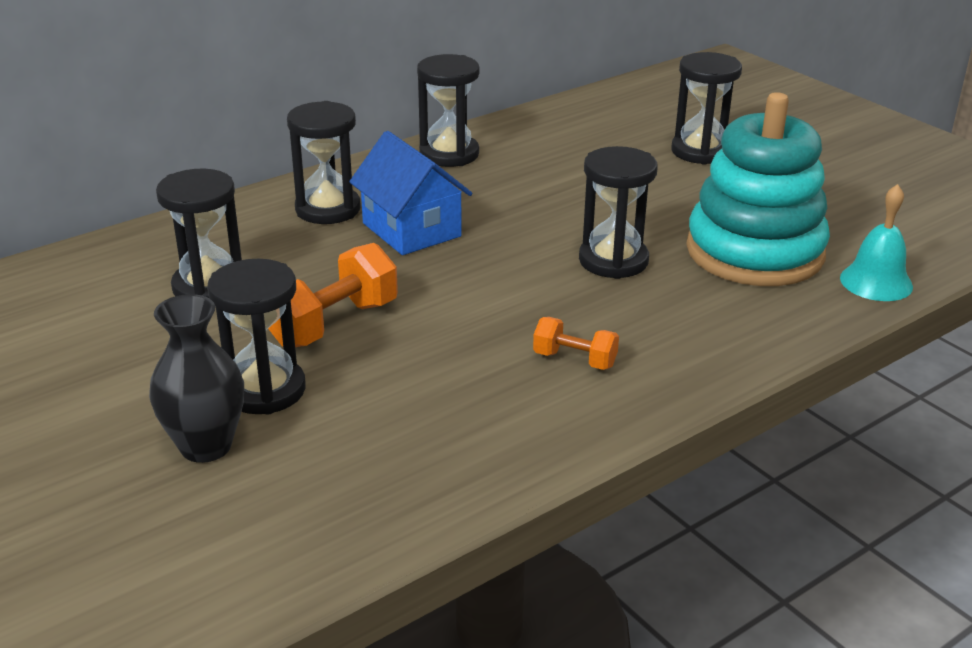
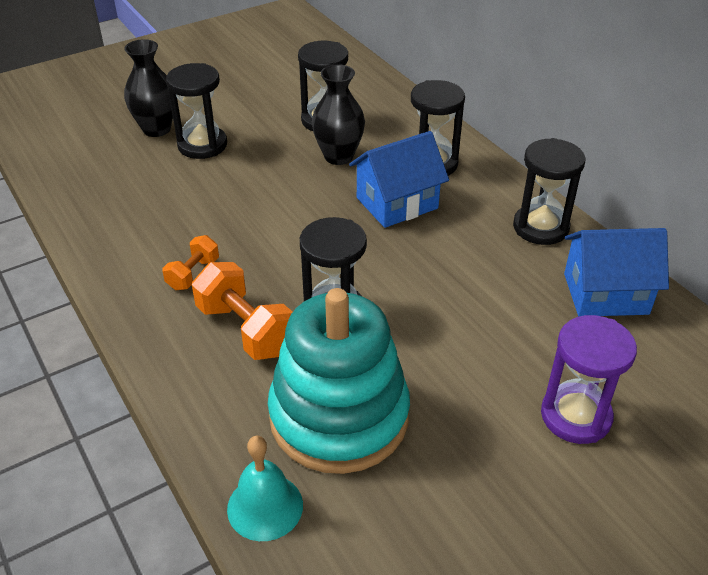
camera: 95 degrees right, 10 degrees up
(306, 272) = (338, 156): none -> black vase
(333, 324) = (268, 168): orange dumbbell -> orange dumbbell (246, 329)
(545, 131) = (605, 293): none -> blue house
(700, 151) = (575, 416): black hourglass -> purple hourglass

